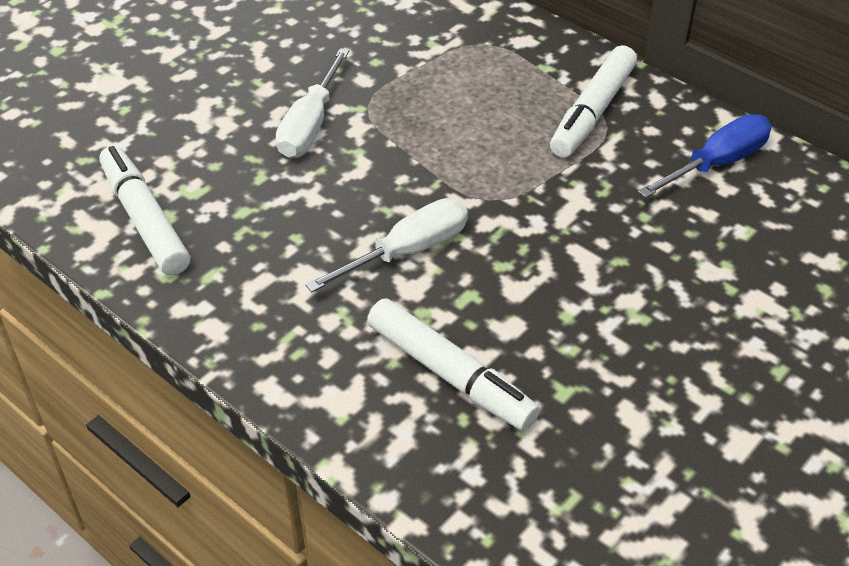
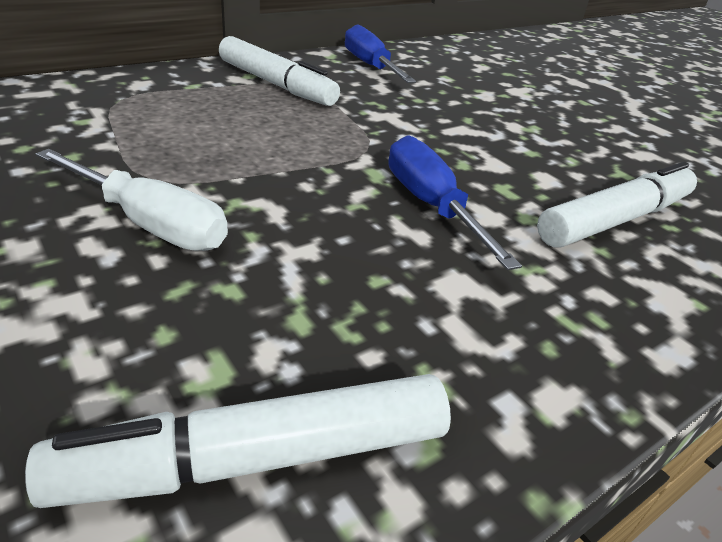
camera: 80 degrees left, 10 degrees down
(407, 251) = (431, 206): white screwdriver -> blue screwdriver

